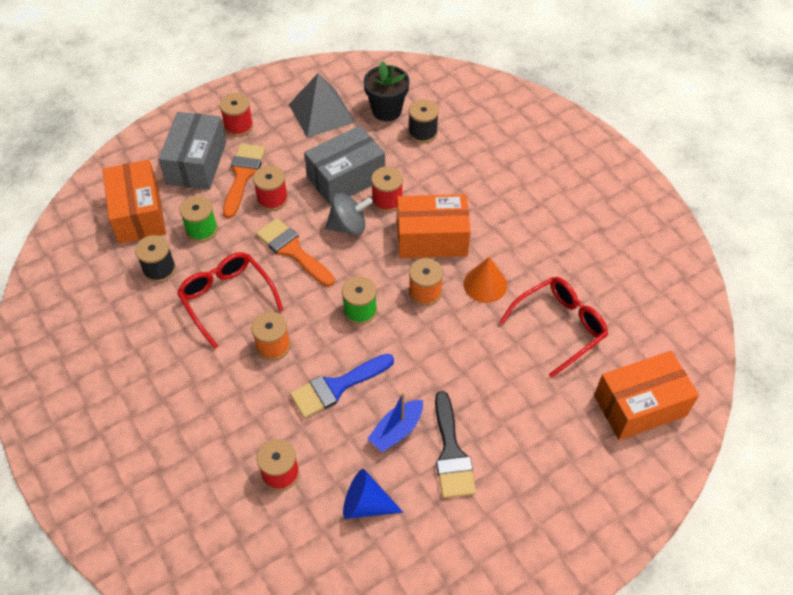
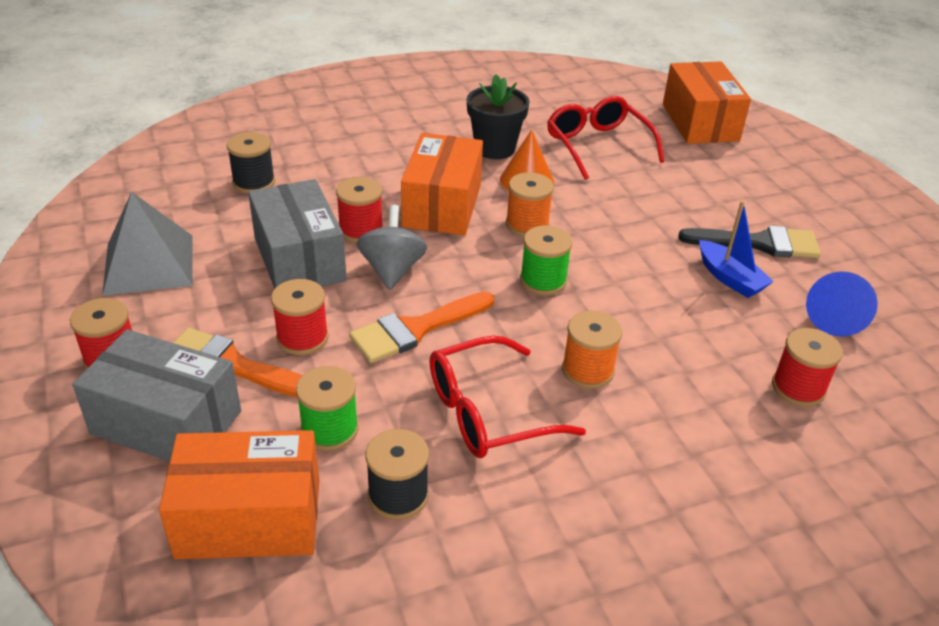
camera: 80 degrees left, 15 degrees down
(336, 387) = (663, 318): blue brush -> none
(386, 110) = (189, 204): black flower pot -> black flower pot (495, 148)

